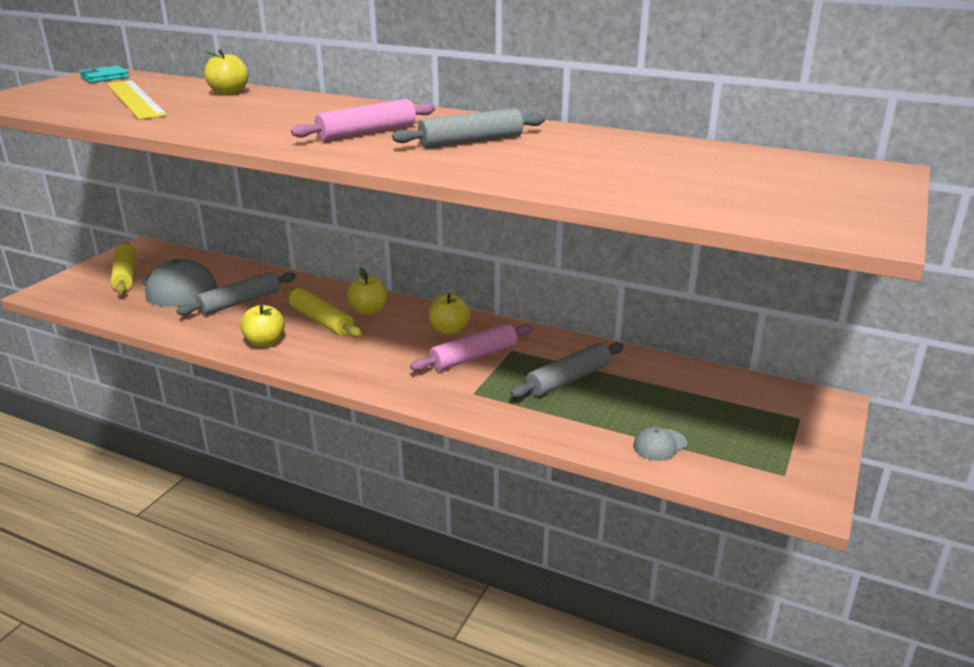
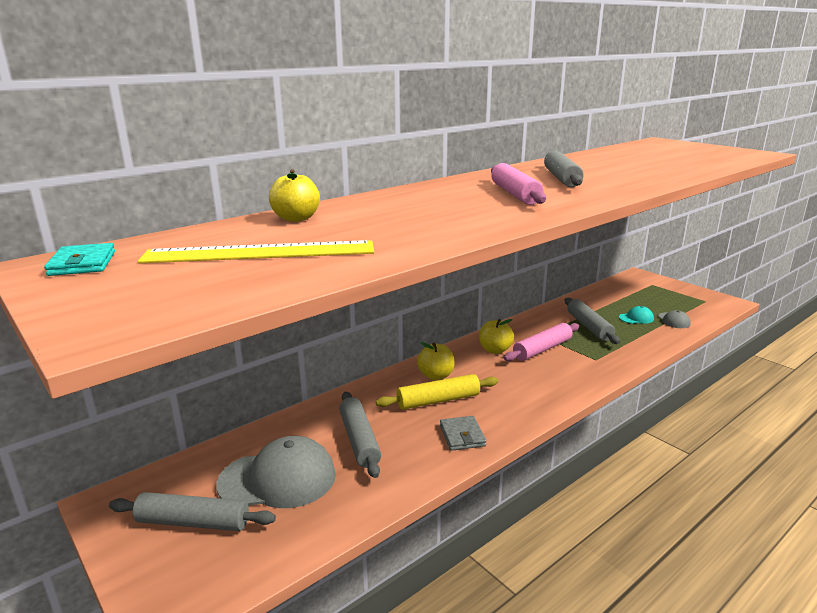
camera: 65 degrees left, 5 degrees down
(125, 275) = (193, 522): yellow rolling pin -> grey rolling pin
(265, 342) = (462, 436): yellow apple -> grey wallet
(474, 356) = (542, 349): pink rolling pin -> pink rolling pin turned 60 degrees clockwise
(635, 412) = (636, 318): none -> turquoise cap

